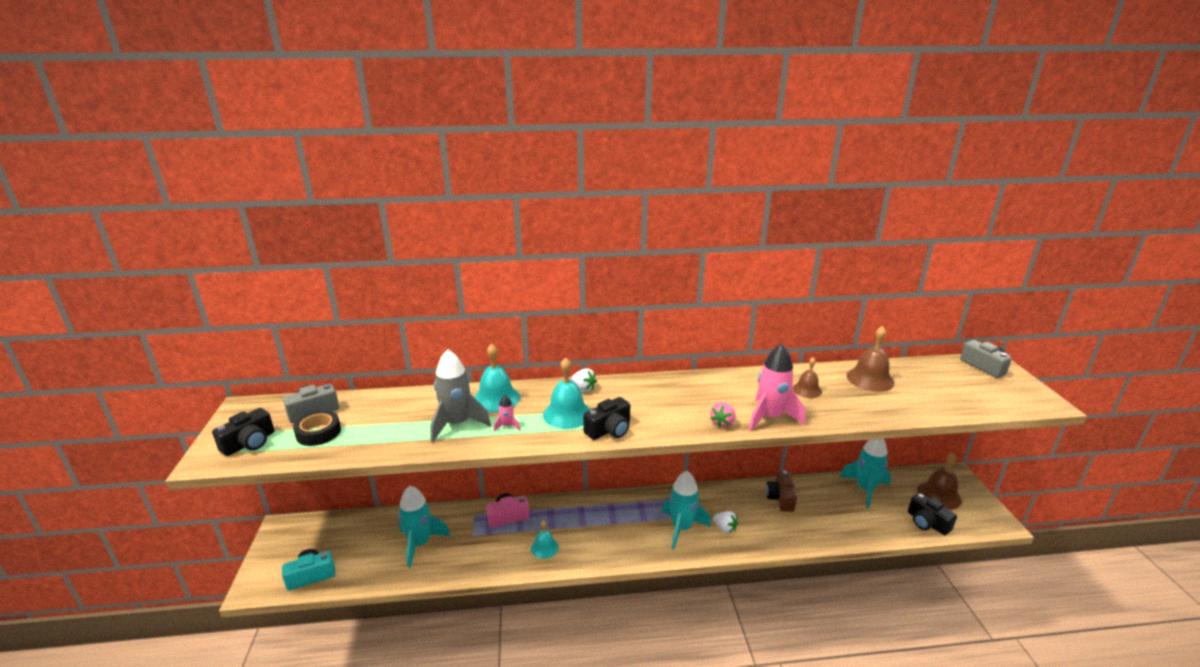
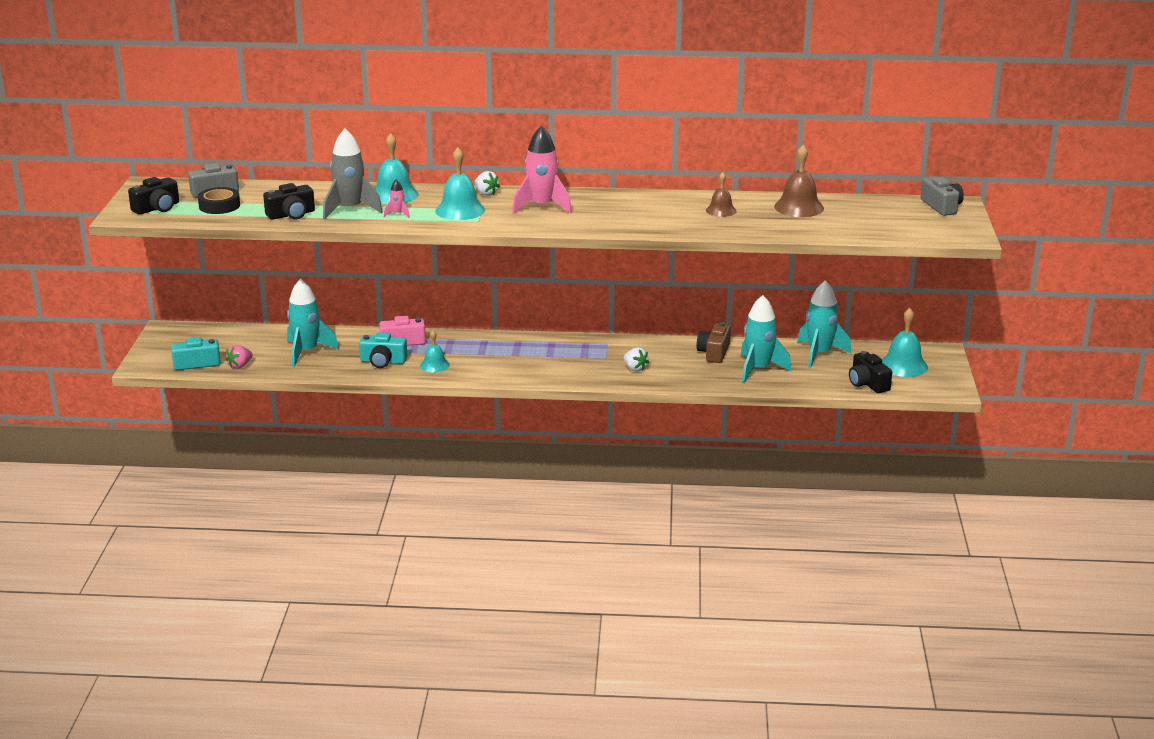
camera: 10 degrees right, 0 degrees up
(495, 548) = (383, 361): none -> turquoise camera
(609, 430) = (496, 223): black camera -> black camera (291, 214)
(682, 528) = (588, 364): turquoise rocket -> turquoise rocket (758, 369)
(722, 423) = (611, 226): pink strawberry -> pink strawberry (240, 366)
(770, 417) = (663, 226): pink rocket -> pink rocket (542, 206)
(939, 495) = (903, 365): brown bell -> turquoise bell

